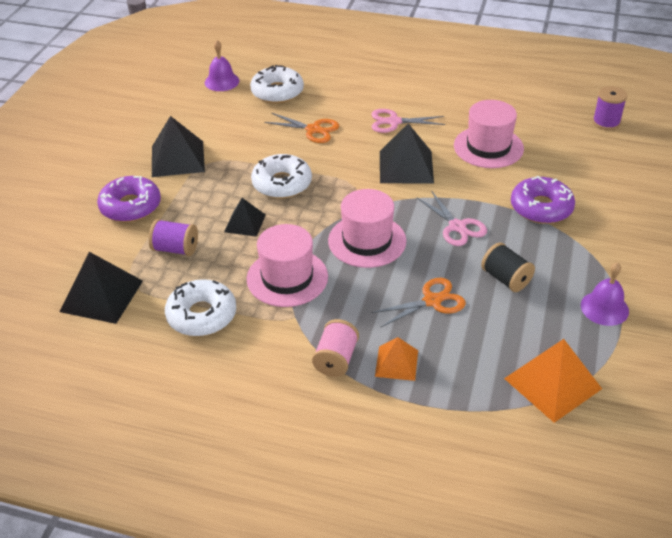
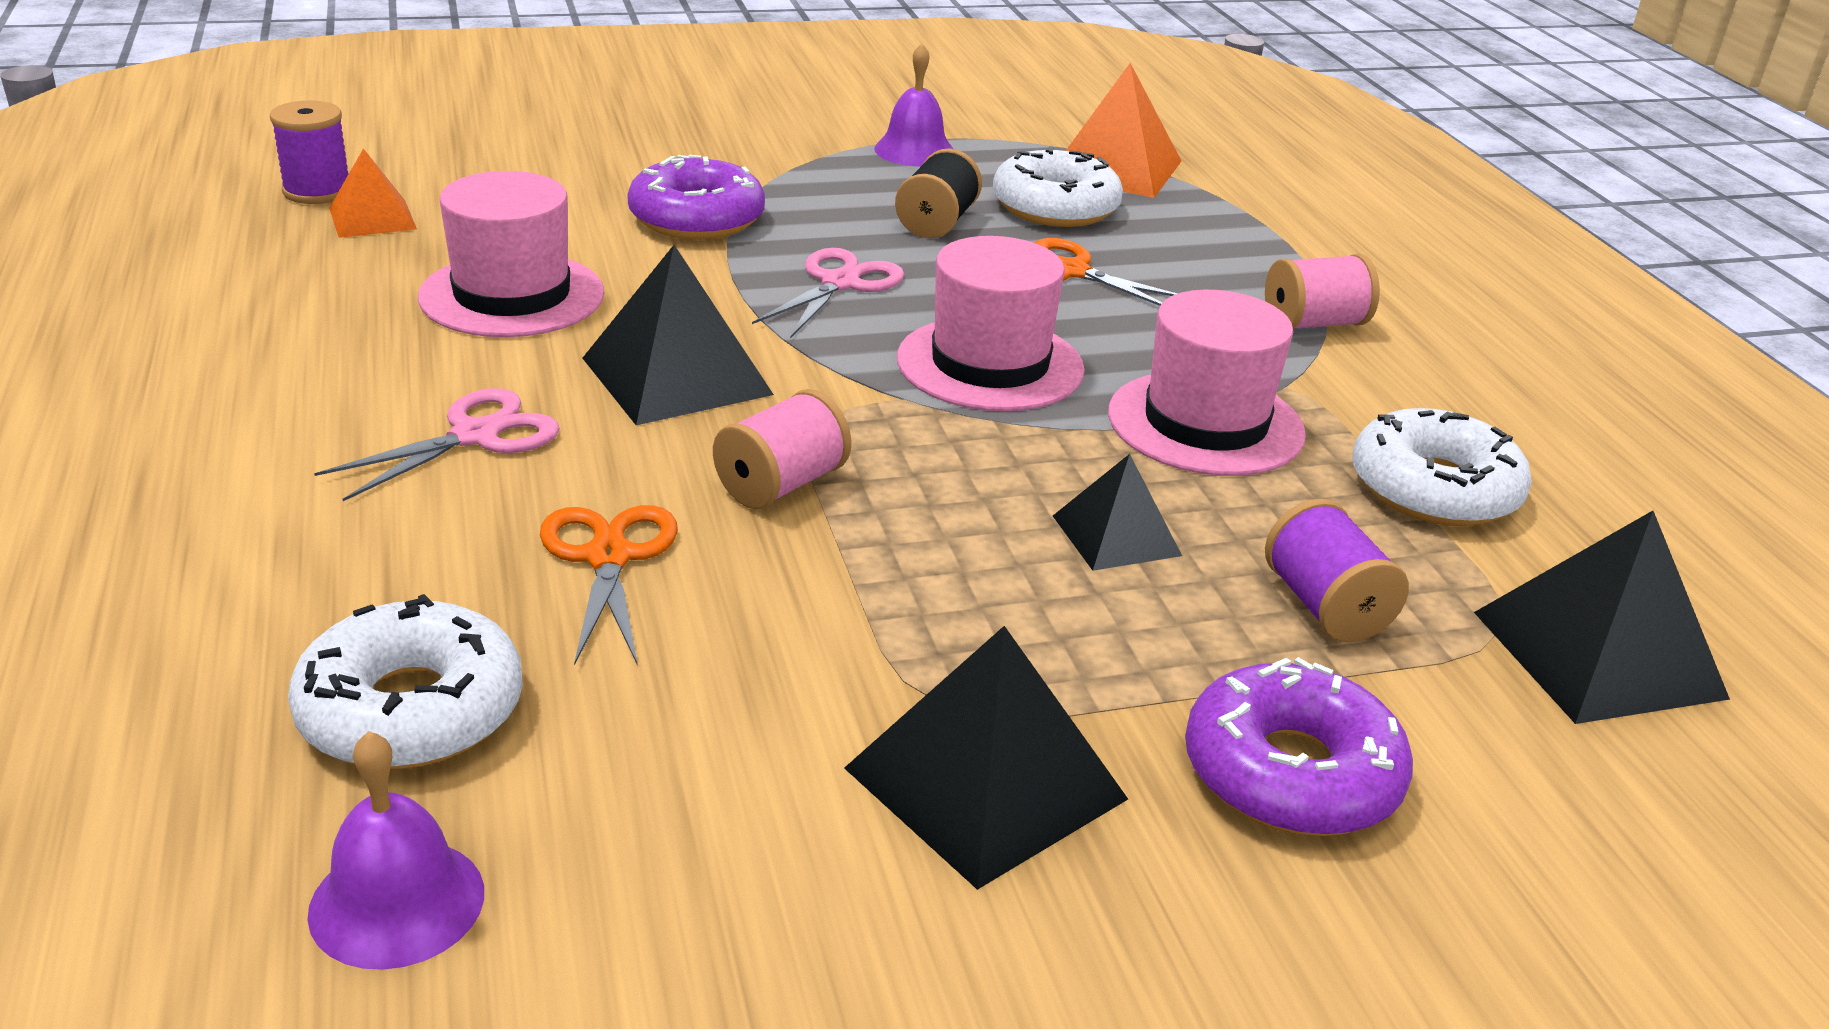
camera: 125 degrees left, 10 degrees down
(282, 184) = (910, 530): white donut -> white donut (1055, 207)
(325, 168) = (781, 485): none -> pink spool
(393, 122) = (475, 435): pink scissors -> pink scissors turned 105 degrees counterclockwise
(396, 363) = (1244, 274): orange pyramid -> orange pyramid (372, 218)

